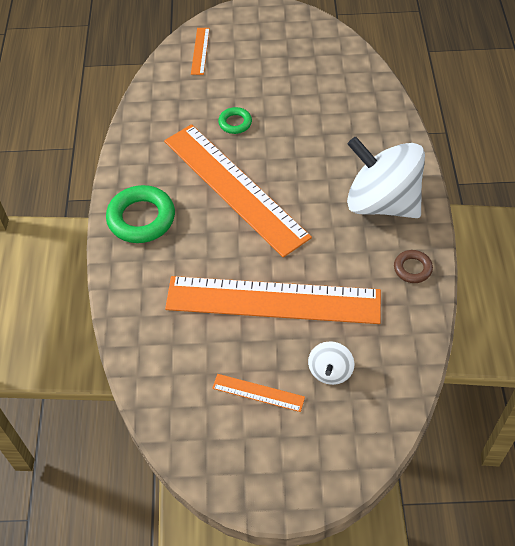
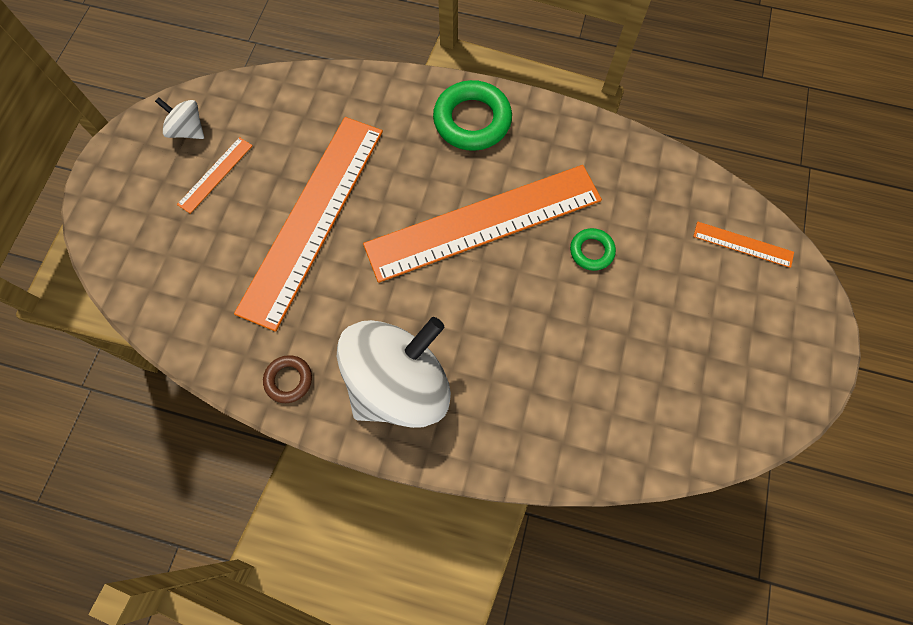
camera: 105 degrees right, 15 degrees up
(330, 371) = (205, 245): white spinning top -> white spinning top (188, 130)

